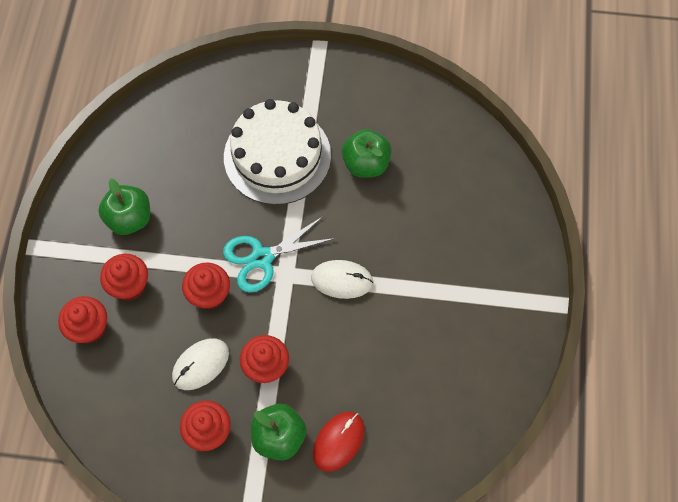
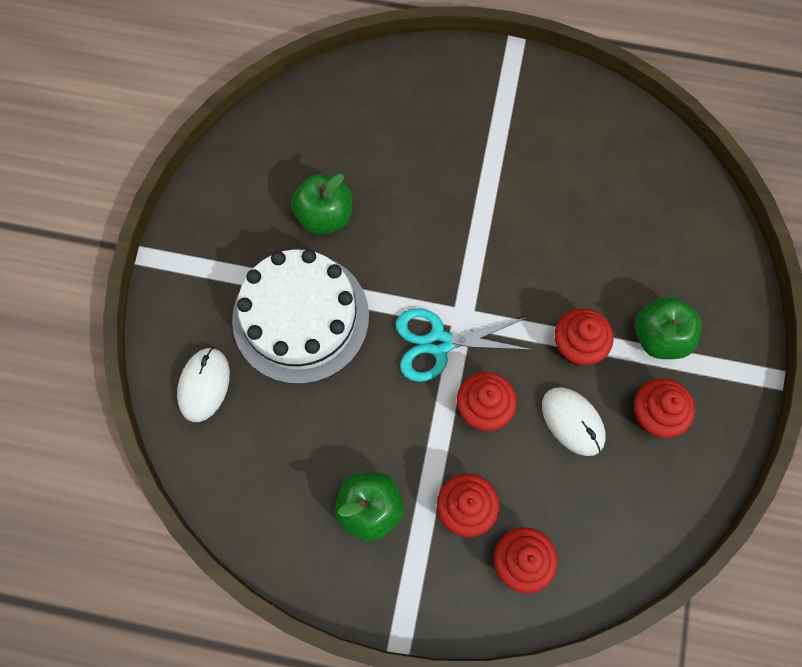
camera: 85 degrees left, 5 degrees up
(262, 258) = (439, 343): turquoise scissors -> turquoise scissors turned 105 degrees clockwise
(338, 441) = (664, 274): red mouse -> none
(342, 280) = (474, 255): white mouse -> white mouse (204, 385)

